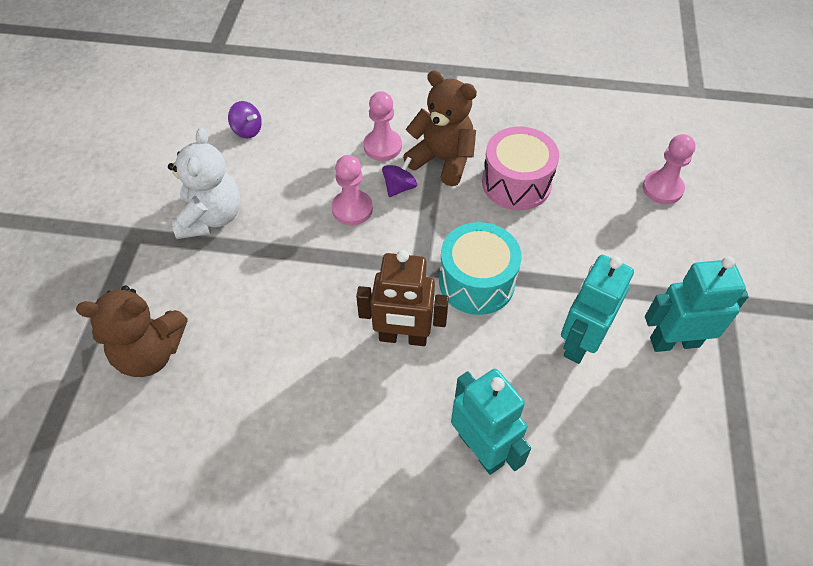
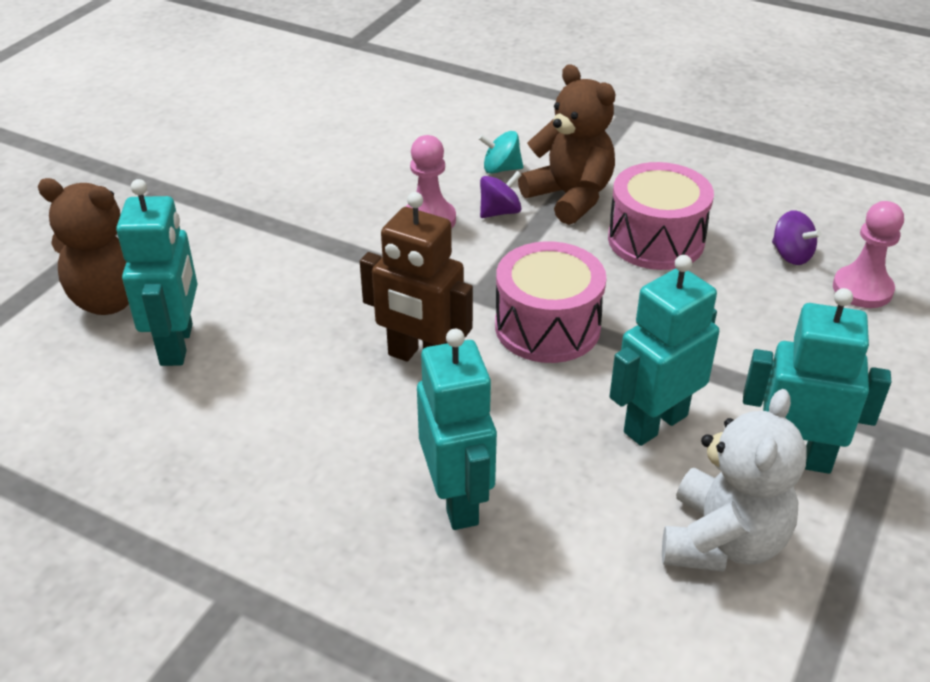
camera: 20 degrees right, 15 degrees down
(211, 217) = (258, 192): white teddy bear -> white teddy bear (722, 541)
(220, 380) = (177, 344): none -> turquoise robot
(247, 130) = (347, 122): purple spinning top -> purple spinning top (791, 255)
(382, 146) = (501, 169): pink pawn -> turquoise spinning top
(476, 282) = (547, 327): turquoise drum -> pink drum

